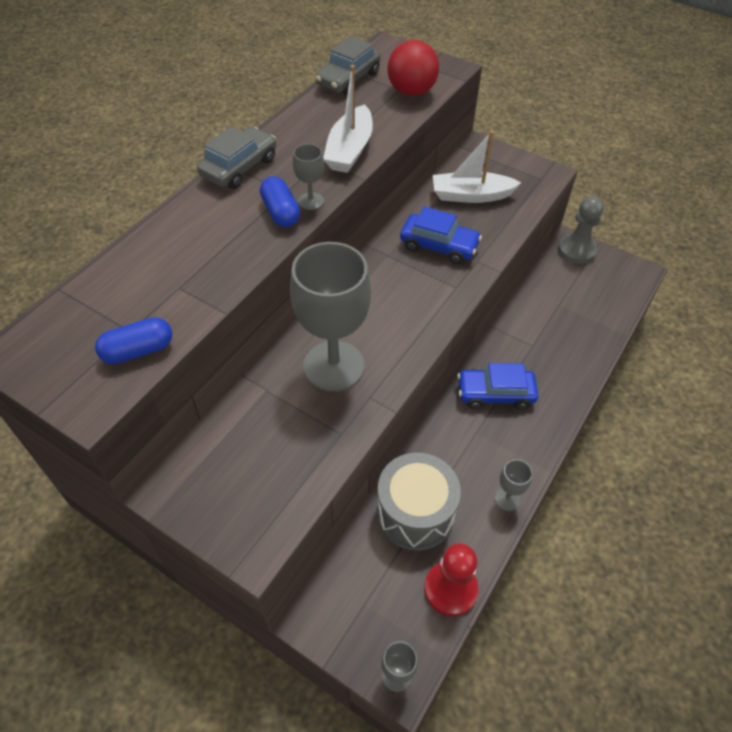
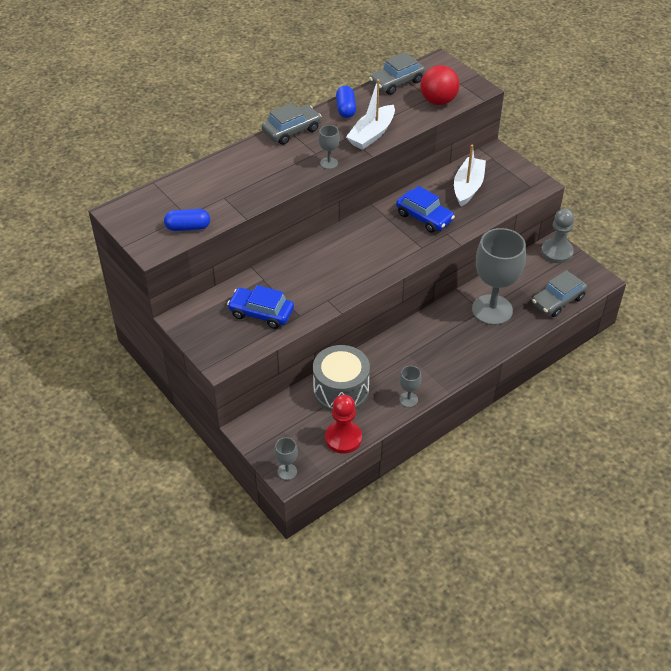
camera: 20 degrees right, 5 degrees down
(280, 212) = (306, 166): blue capsule -> blue capsule (345, 109)
(334, 366) = (313, 276): grey goblet -> grey goblet (492, 310)
(471, 195) = (468, 187): white boat -> white boat turned 90 degrees clockwise
(495, 394) = (435, 335): blue car -> blue car (261, 313)
(610, 309) = (558, 301): none -> grey car

